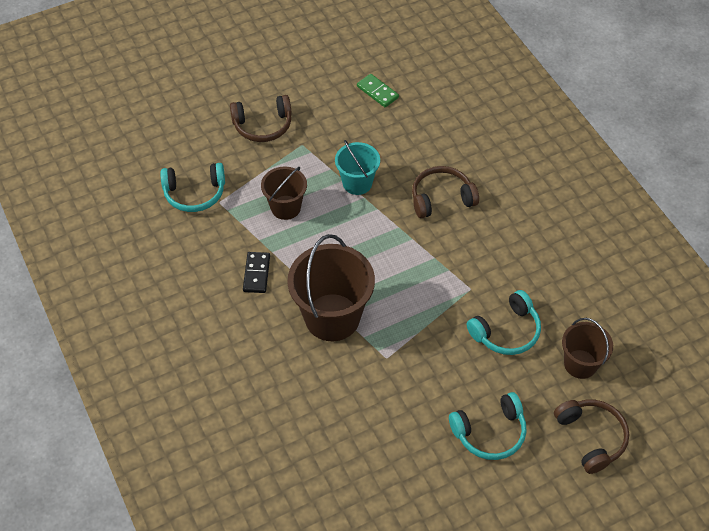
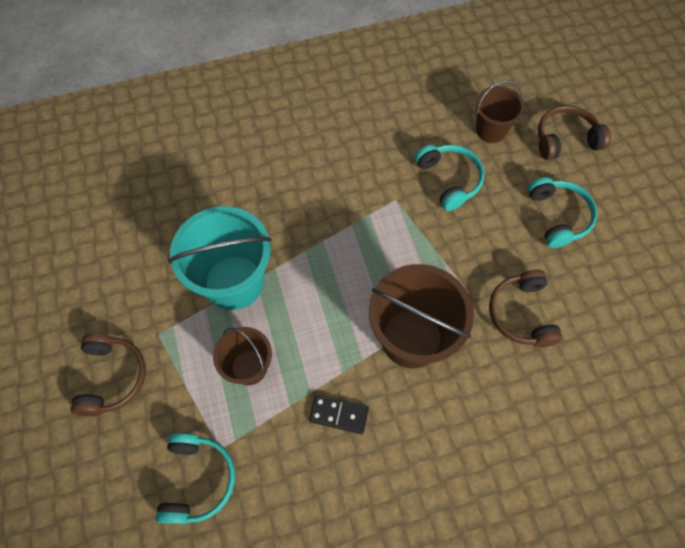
camera: 80 degrees left, 10 degrees up
(357, 183) = (234, 282): turquoise bucket -> turquoise bucket, size x1.73
(377, 92) = (106, 238): green domino -> none
(441, 198) = (277, 203): brown headphones -> brown headphones (521, 314)

